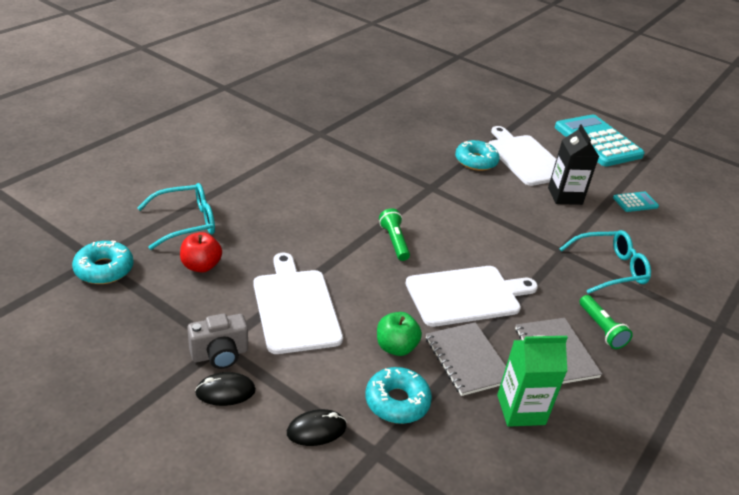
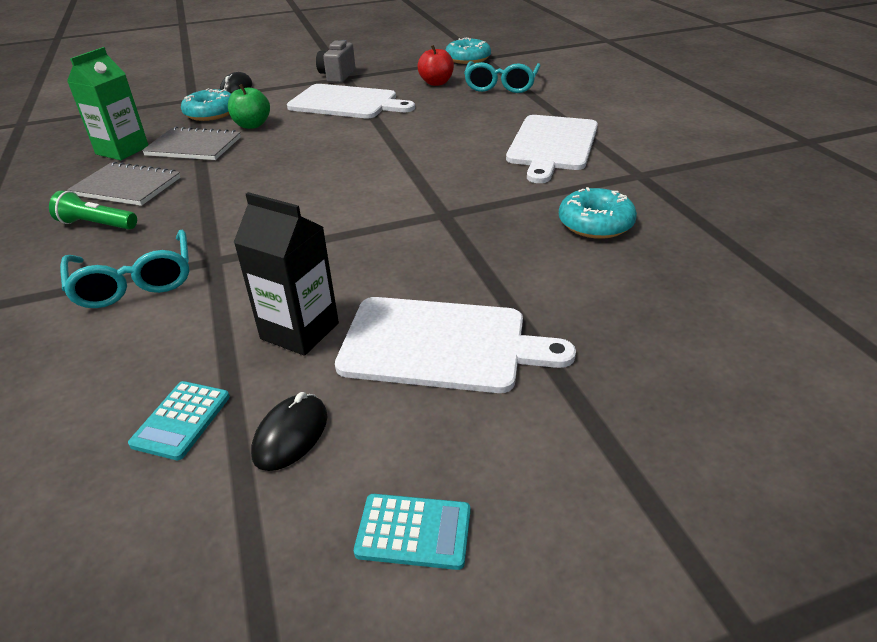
camera: 130 degrees right, 0 degrees up
(225, 391) = (305, 73): black mouse -> black mouse (291, 435)
(394, 241) = (371, 160): green flashlight -> none
(466, 295) = (252, 170): white cutting board -> white cutting board (552, 145)
(476, 161) = (476, 279): turquoise donut -> turquoise donut (595, 223)
(597, 141) = (413, 532): turquoise calculator -> turquoise calculator, size x0.43
(610, 269) = (135, 282): turquoise glasses -> turquoise glasses turned 45 degrees counterclockwise

